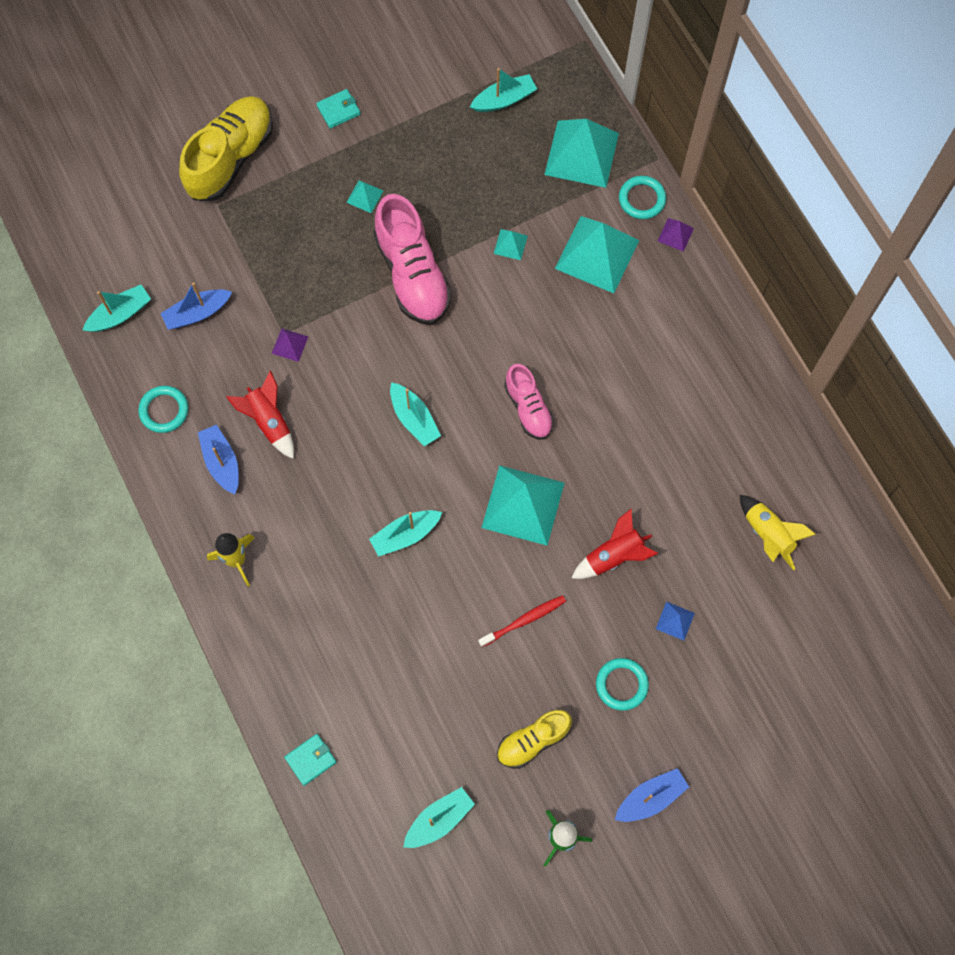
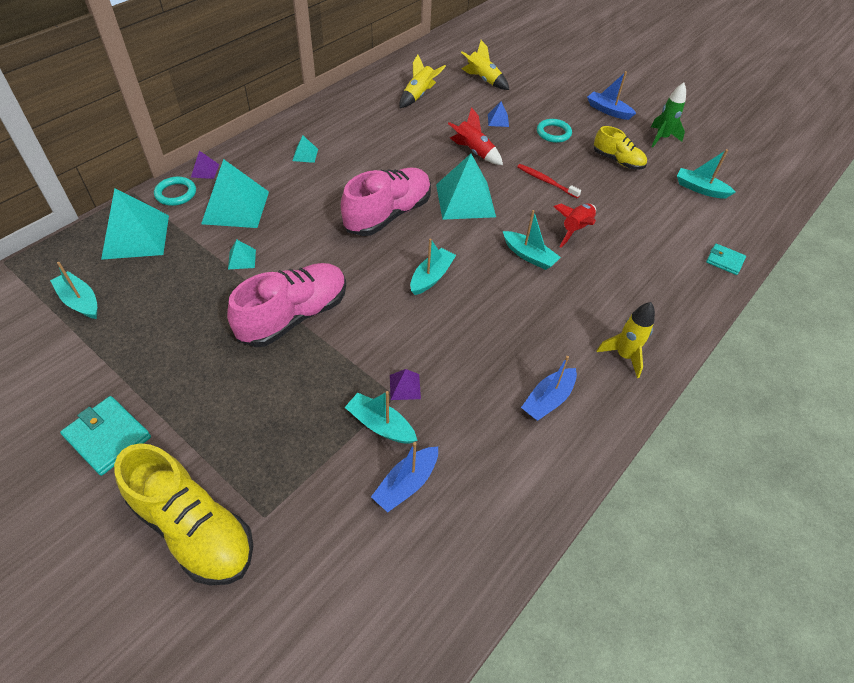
camera: 115 degrees left, 20 degrees down
(120, 314) = (442, 568): turquoise boat -> turquoise boat (380, 425)
(164, 410) = (527, 471): turquoise ring -> none
(197, 313) = (406, 484): blue boat -> blue boat turned 90 degrees clockwise
(230, 158) = (194, 528): yellow shoe -> yellow shoe turned 150 degrees counterclockwise
(269, 421) = (489, 376): red rocket -> red rocket (575, 229)
(338, 110) = (108, 437): turquoise wallet -> turquoise wallet, size x1.59
(365, 196) = (217, 378): turquoise pyramid -> turquoise pyramid (305, 155)
(528, 408) = (388, 214): pink shoe -> pink shoe, size x1.72
(785, 646) = (483, 80): none -> yellow rocket

